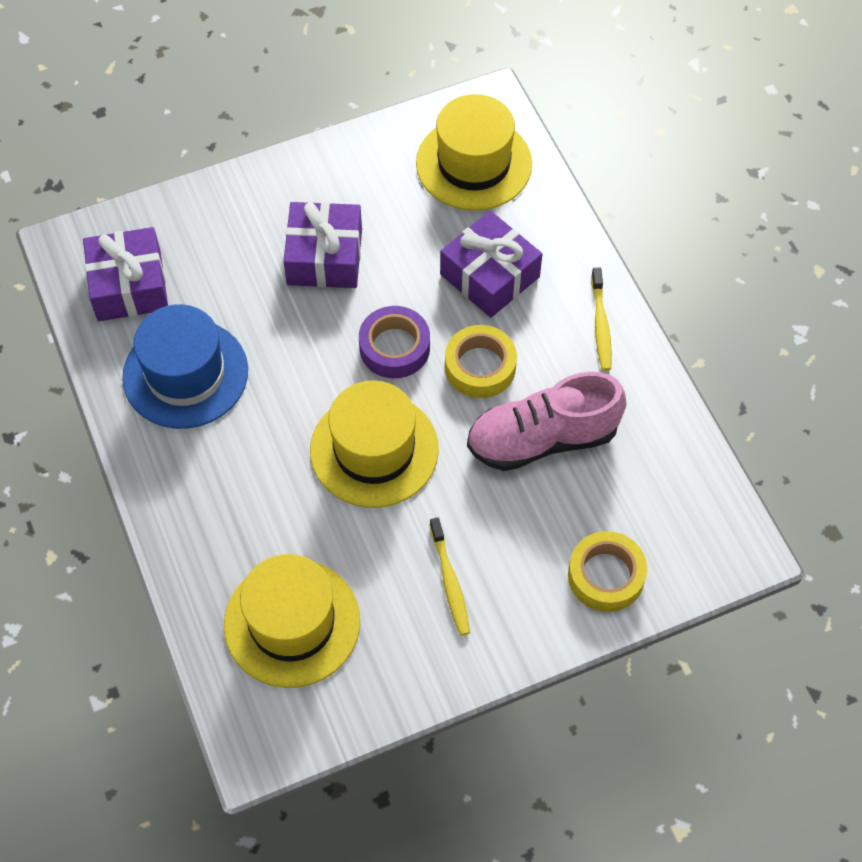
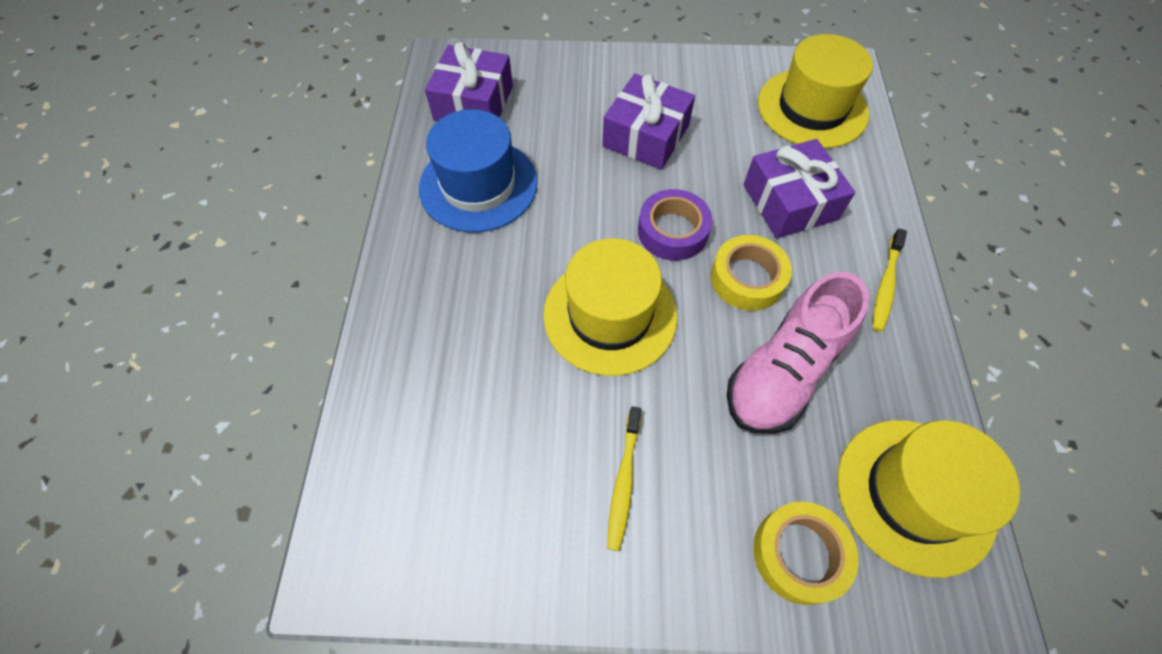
camera: 25 degrees right, 0 degrees up
(292, 623) = (445, 452): yellow hat -> yellow hat (915, 494)
(542, 439) = (783, 372): pink shoe -> pink shoe turned 60 degrees counterclockwise

